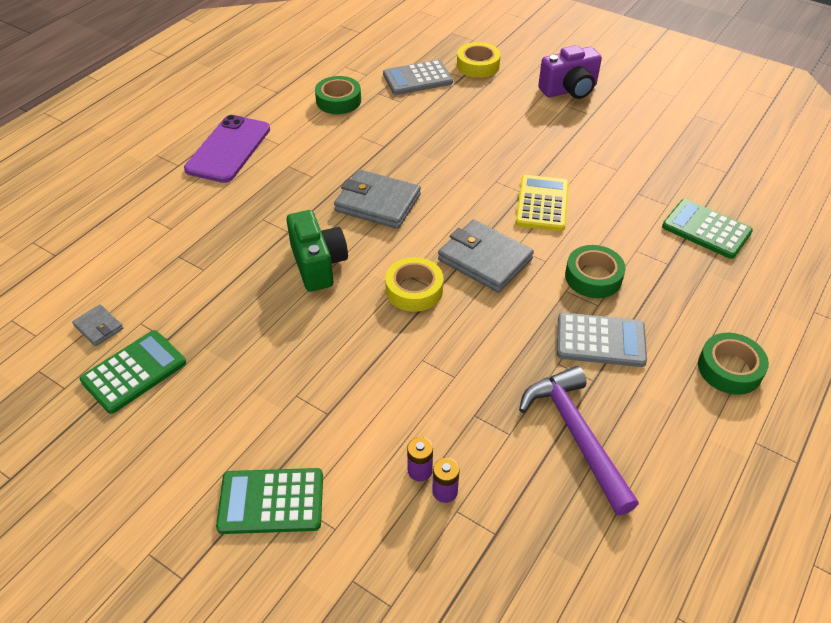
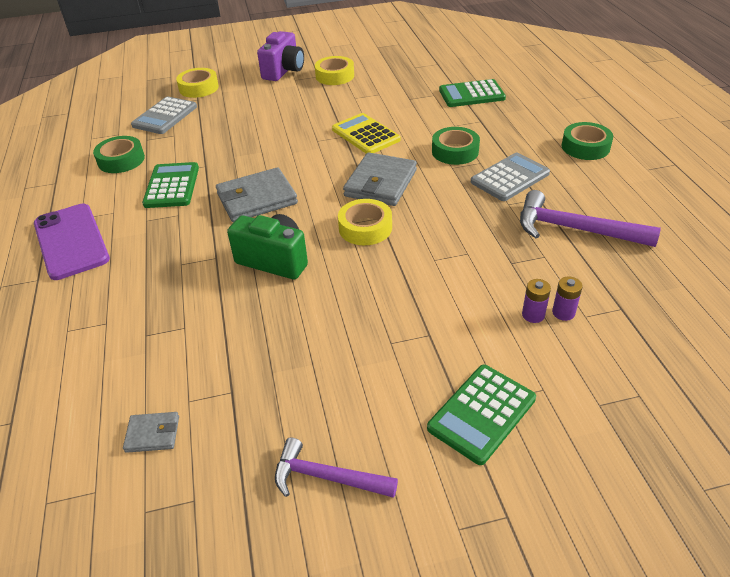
camera: 45 degrees left, 5 degrees down
(134, 372) = (240, 434): green calculator -> green calculator (172, 186)
(135, 445) = (327, 477): none -> purple hammer
(484, 259) = (381, 183): grey wallet -> grey wallet turned 60 degrees counterclockwise
(606, 123) = (335, 76): none -> yellow tape

